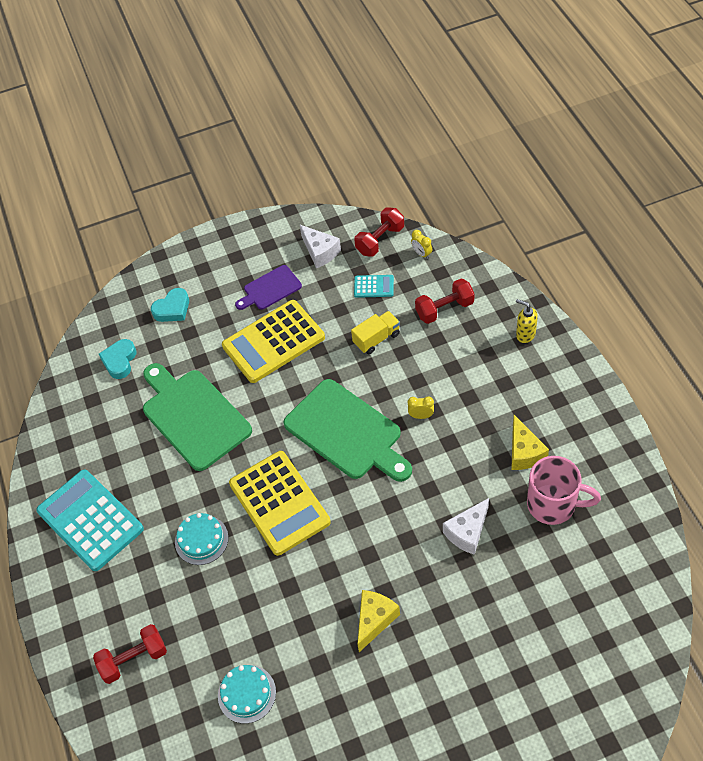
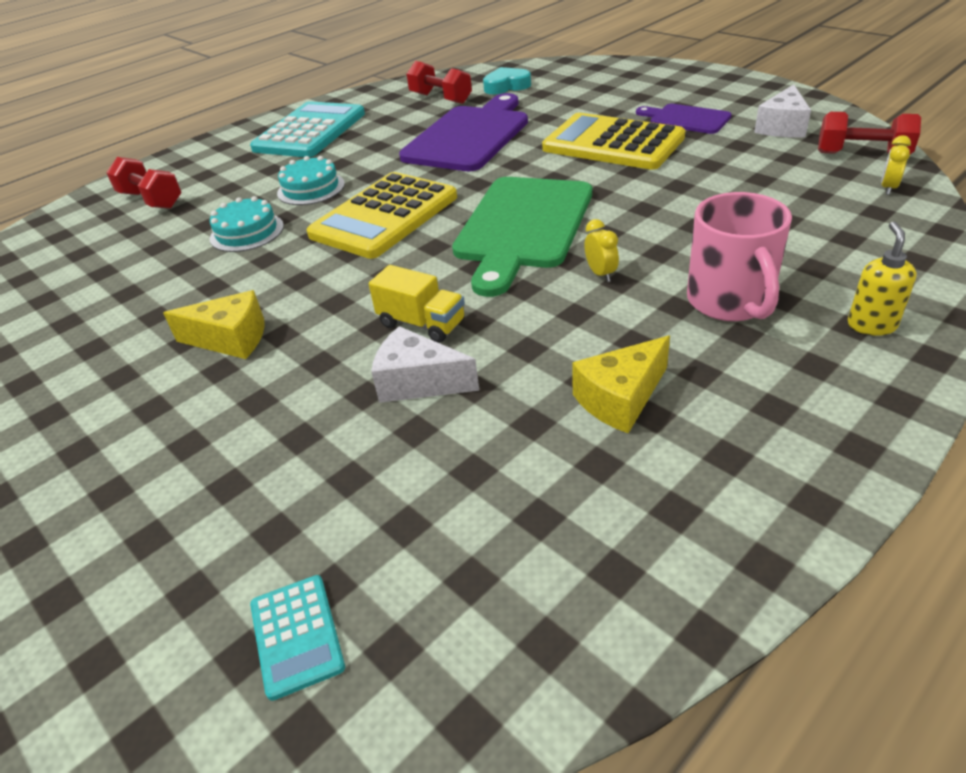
camera: 65 degrees right, 15 degrees down
(172, 309) = (596, 86): turquoise heart -> none
(194, 416) = (469, 136): green cutting board -> purple cutting board
(247, 694) = (110, 277): turquoise cake -> turquoise cake (247, 232)
(373, 286) = (779, 173): turquoise calculator -> turquoise calculator (296, 635)
(376, 339) = (695, 201): yellow truck -> yellow truck (422, 324)
(444, 309) = (816, 235): red dumbbell -> red dumbbell (441, 98)
(553, 504) = (533, 471): pink mug -> pink mug (730, 302)

